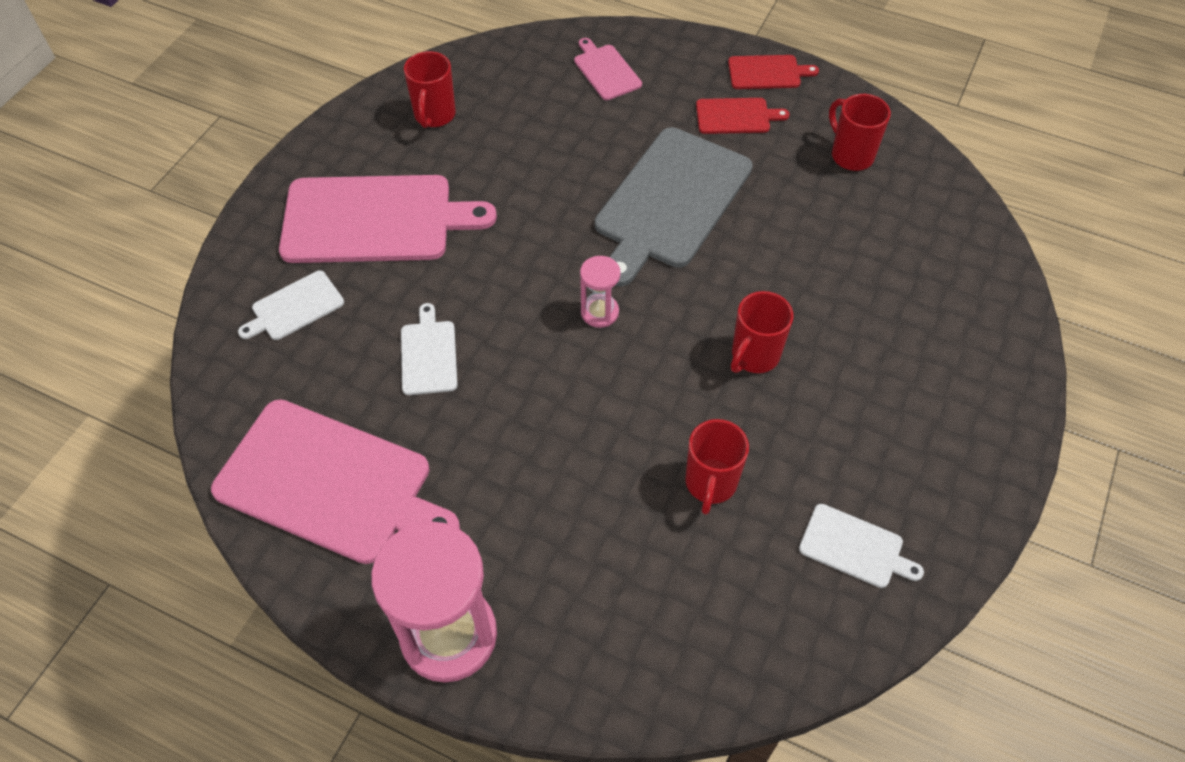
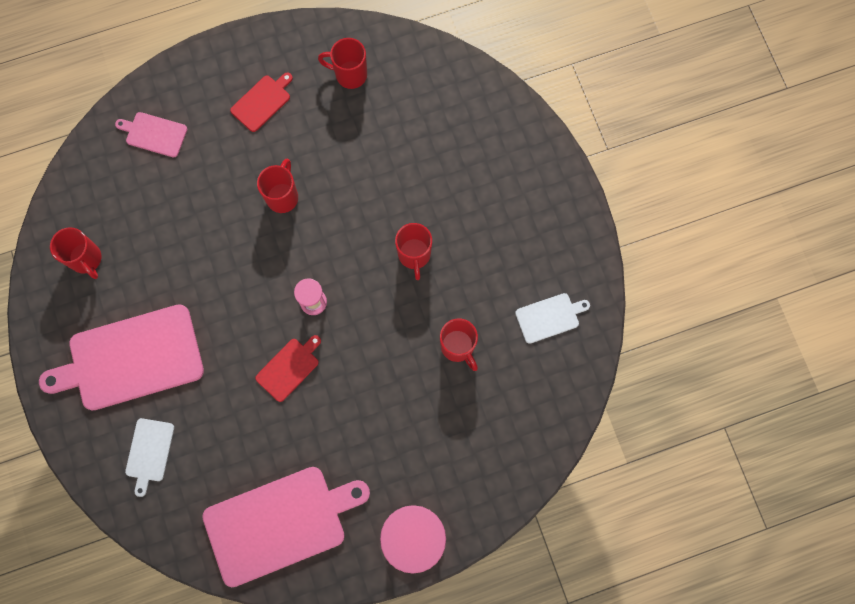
camera: 45 degrees left, 20 degrees up
(375, 219) = (131, 359): pink cutting board -> pink cutting board turned 150 degrees counterclockwise
(428, 354) = (251, 410): white cutting board -> none
(671, 202) = (283, 196): grey cutting board -> red mug
(767, 72) = (250, 52): red cutting board -> red cutting board (289, 368)

